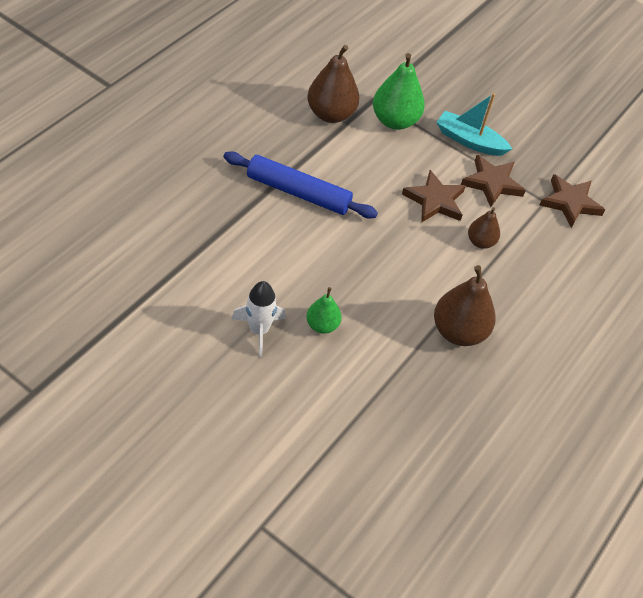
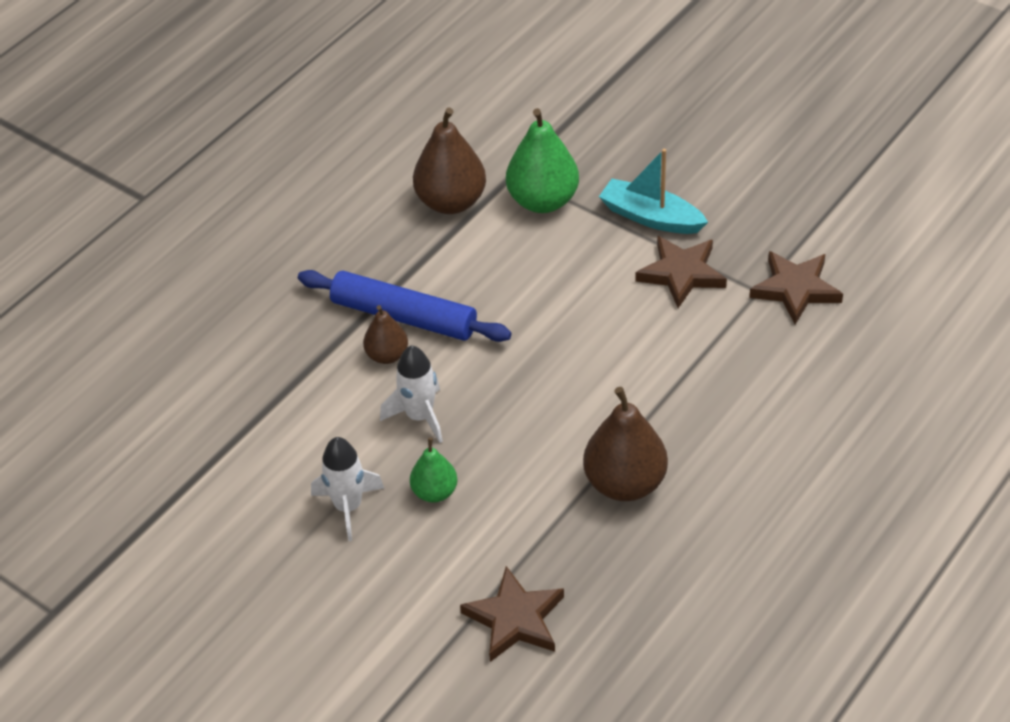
camera: 10 degrees right, 5 degrees down
(310, 267) = (420, 416): none -> white rocket
(435, 201) = (597, 307): brown star -> brown star (515, 619)
(480, 242) = (661, 358): brown pear -> brown pear (387, 355)

